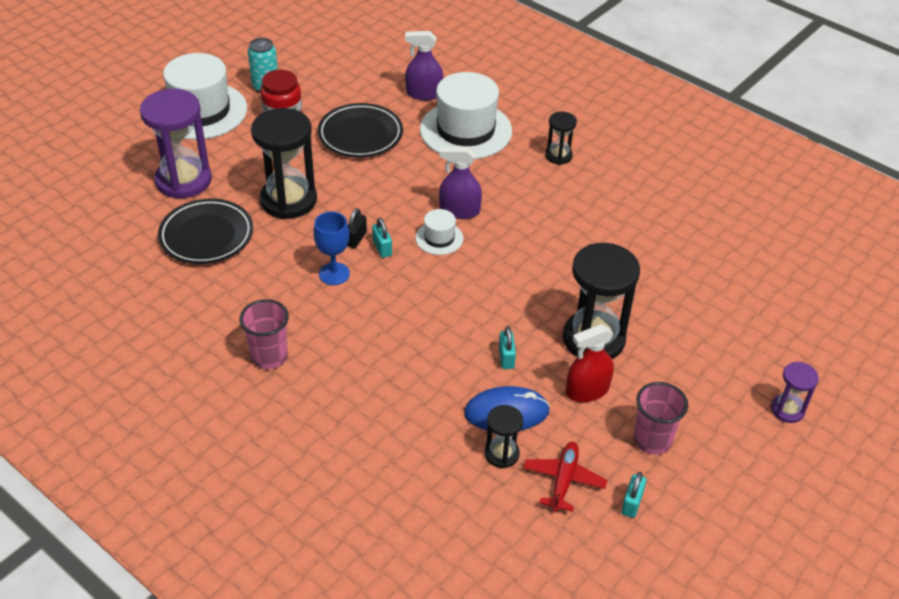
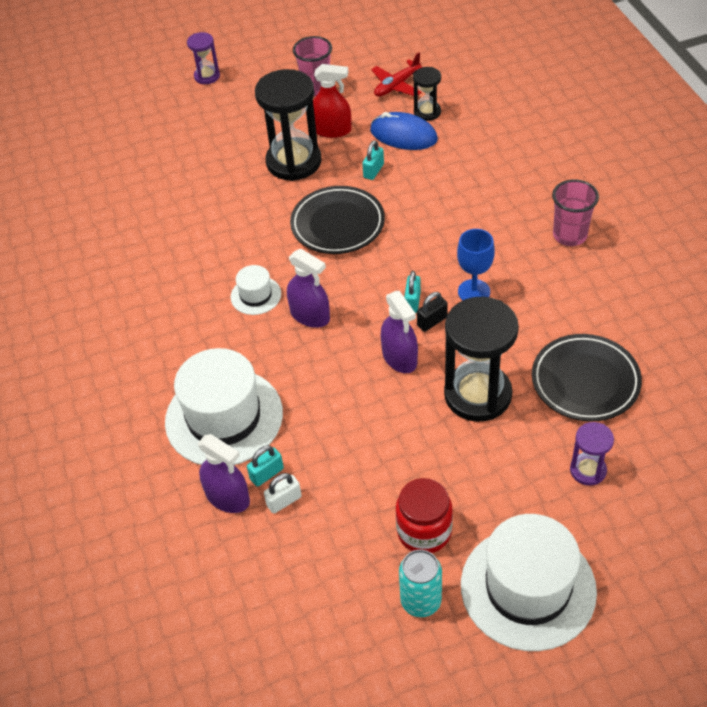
camera: 145 degrees left, 5 degrees up
(183, 180) = (588, 470): purple hourglass -> purple hourglass, size x0.51
(360, 135) = (346, 459): black plate -> black plate (337, 224)
(365, 205) = (399, 357): none -> purple spray bottle
(385, 103) = (284, 501): none -> white padlock
(439, 238) = (351, 293): white hat -> white hat (256, 295)
(558, 156) = (158, 343): black hourglass -> none
(632, 503) = (363, 61): turquoise padlock -> turquoise padlock (266, 474)

